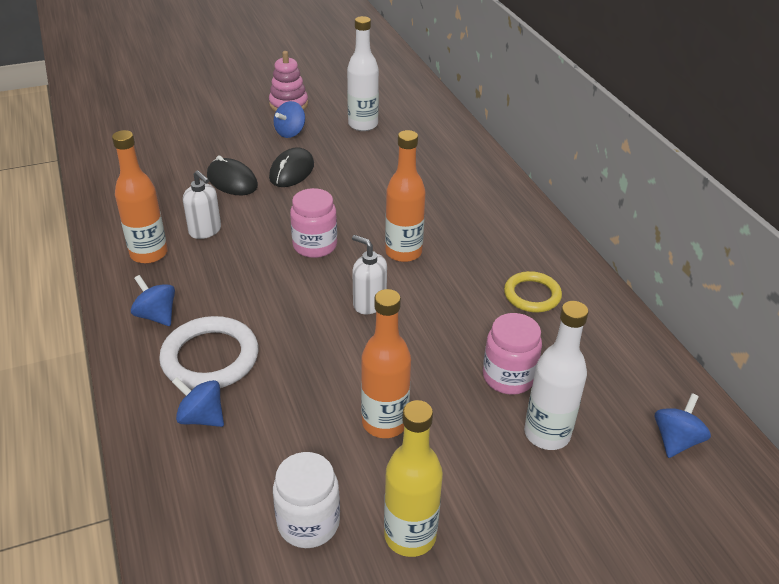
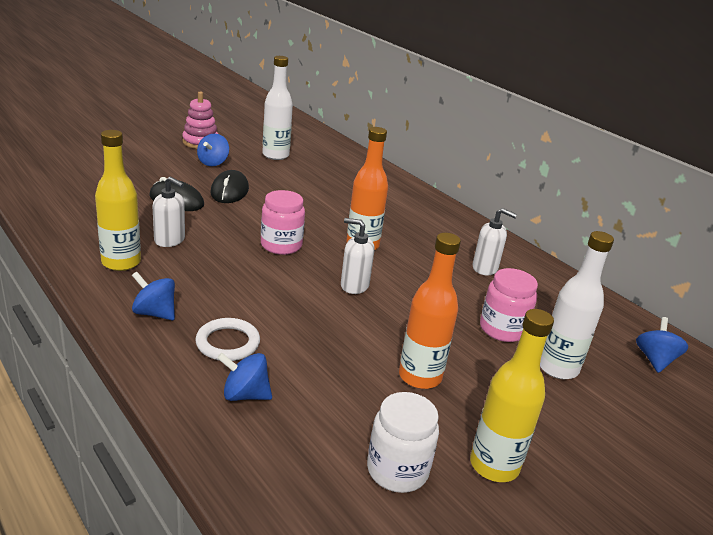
camera: 20 degrees left, 10 degrees down
(149, 254) = (121, 262): orange bottle -> yellow bottle
(210, 358) = (228, 343): white ring -> white ring, size x0.65
(532, 295) = (485, 268): yellow ring -> white soap dispenser

